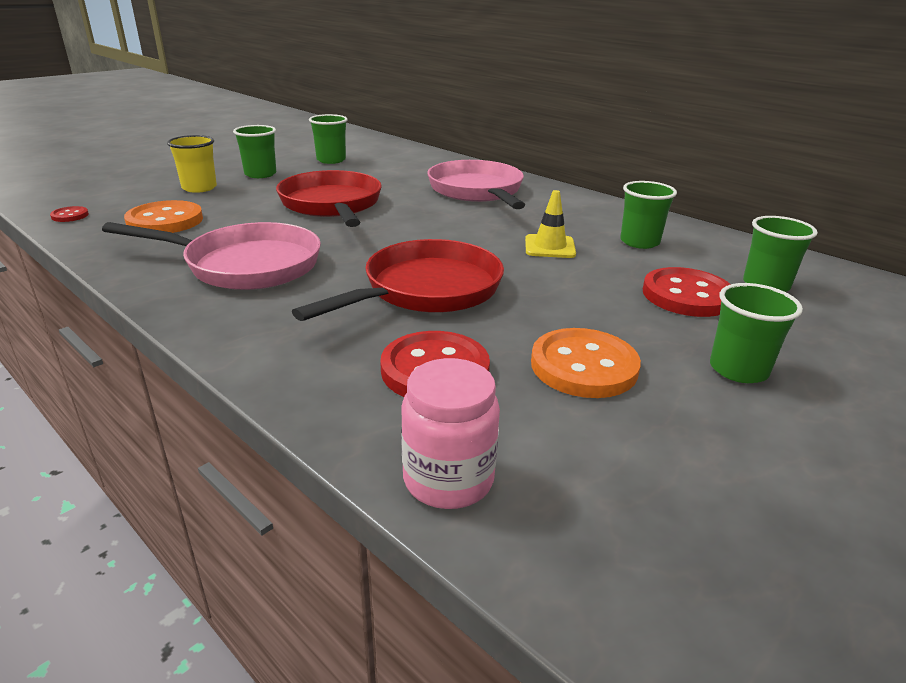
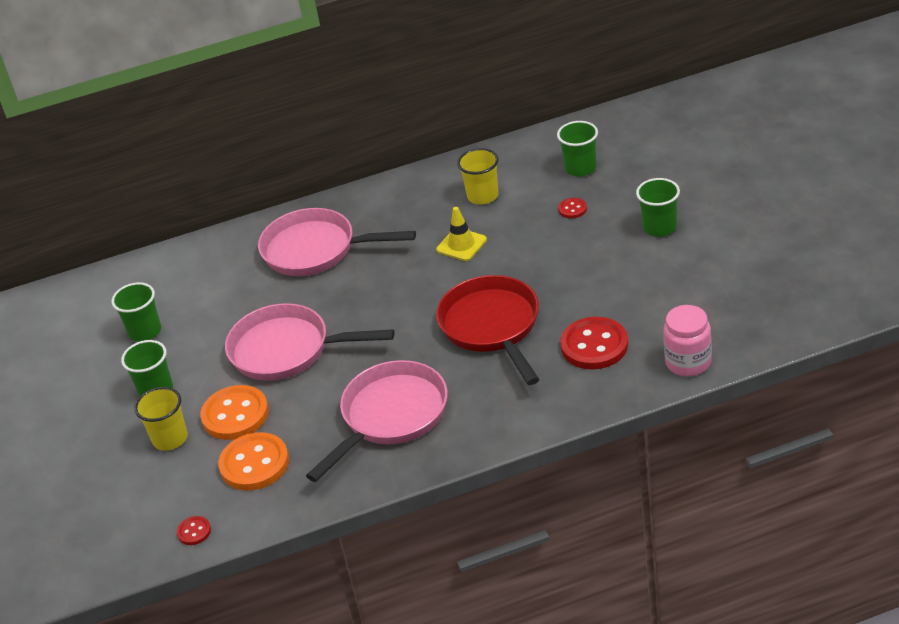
camera: 55 degrees left, 10 degrees up
(332, 205) = (287, 350): red pan -> pink pan
(584, 366) = (624, 285): orange button -> orange button (235, 415)
(639, 242) = (483, 196): green cup -> yellow cup
(686, 295) = (572, 209): red button -> red button, size x0.47

